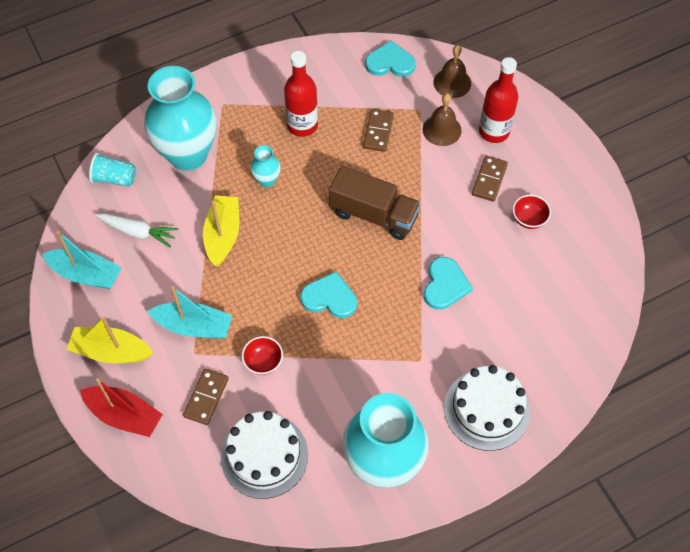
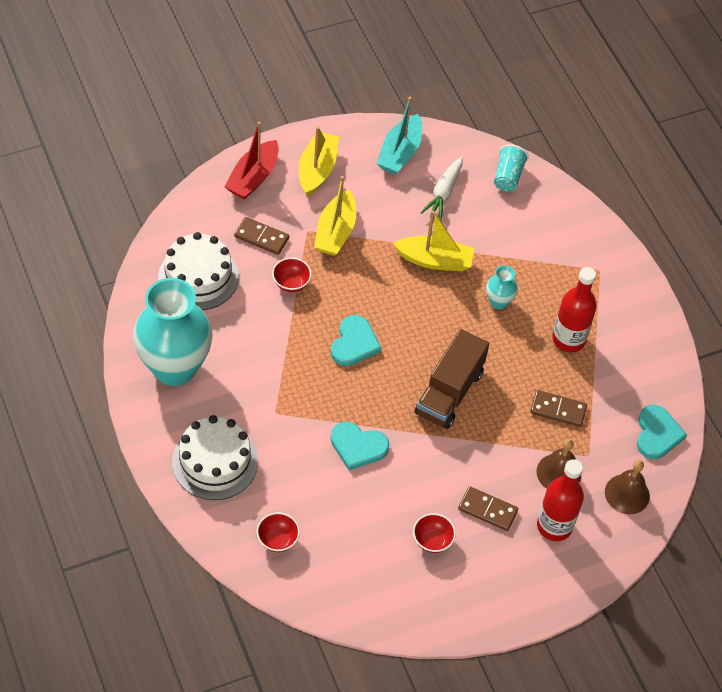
camera: 90 degrees right, 5 degrees down
(188, 154) = (534, 237): turquoise vase -> none
(194, 326) = (335, 232): turquoise boat -> yellow boat
(558, 343) = (277, 540): none -> red bowl

